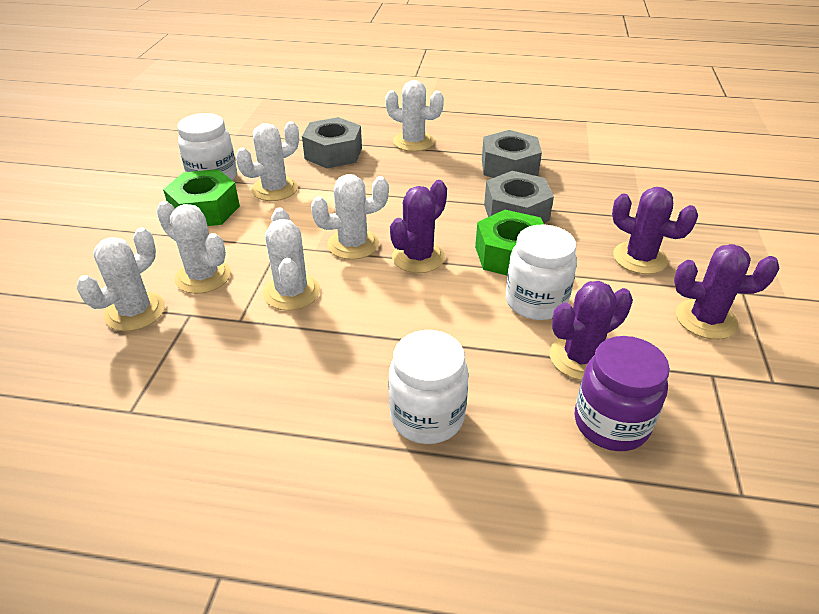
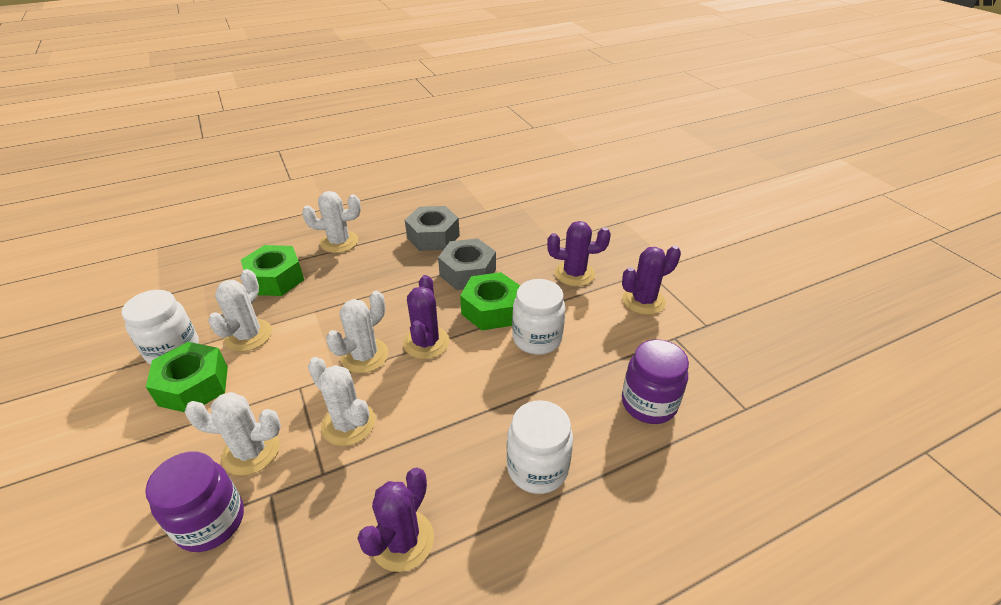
camera: 35 degrees left, 0 degrees up
(135, 312) = (211, 521): white cactus -> purple jar
(333, 153) = (275, 279): grey nut -> green nut
(580, 358) = (596, 366): purple cactus -> purple cactus (402, 540)

